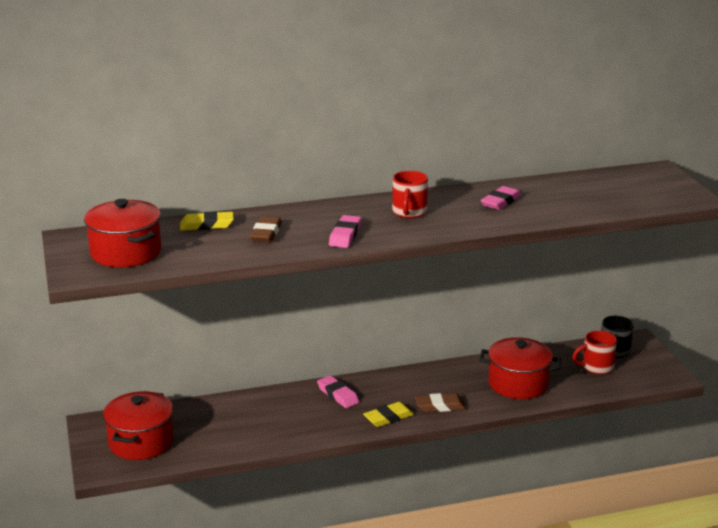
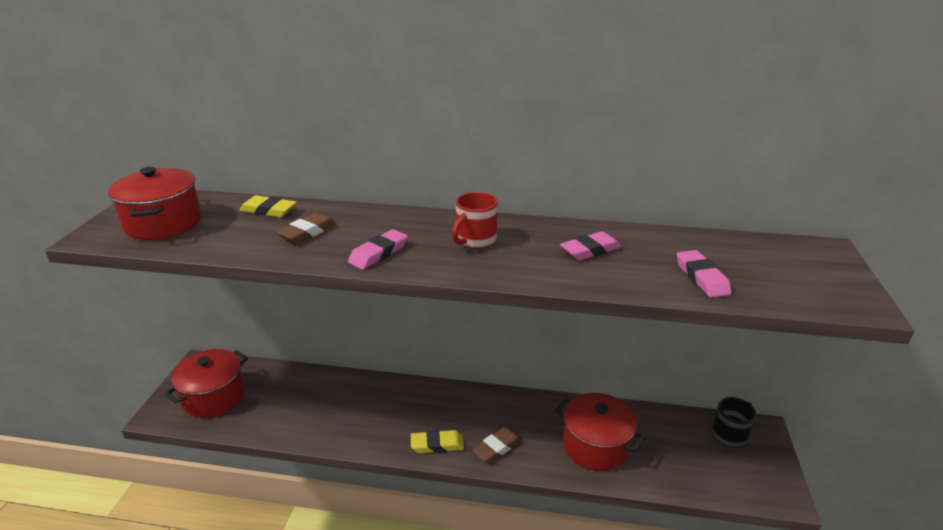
camera: 25 degrees right, 5 degrees up
(338, 395) = (412, 400): pink eraser -> pink eraser (701, 278)
(440, 406) = (497, 447): brown eraser -> brown eraser turned 60 degrees counterclockwise
(596, 367) = (696, 451): red mug -> none

